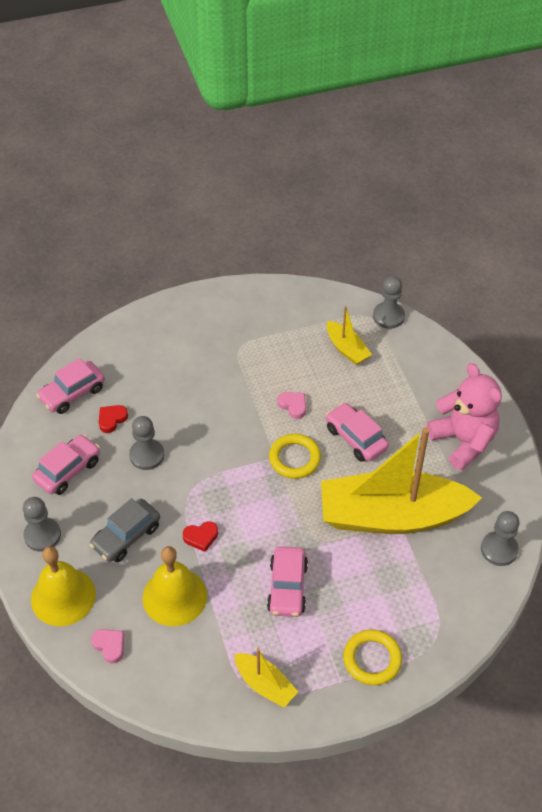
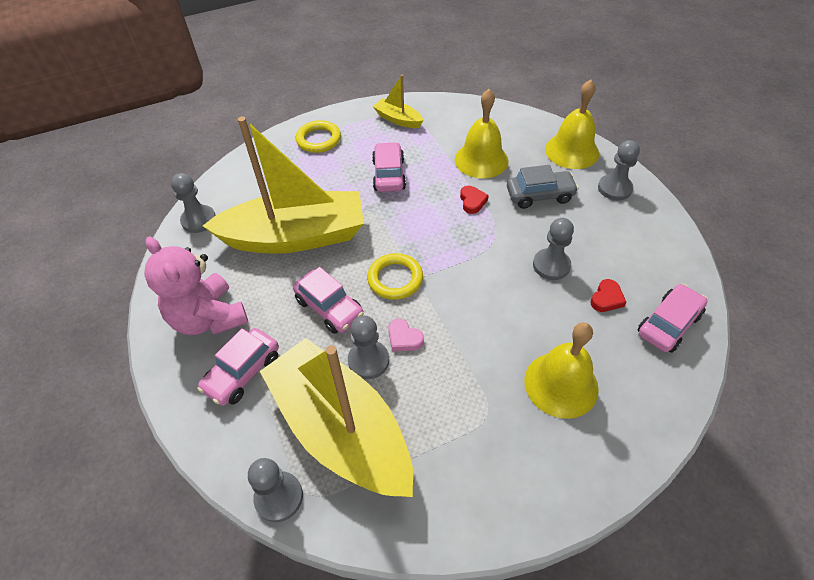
camera: 175 degrees right, 0 degrees up
(68, 470) = (624, 242): pink car -> pink car (243, 373)
(109, 646) = (520, 127): pink heart -> none
(126, 536) = (539, 195): grey car -> grey car turned 45 degrees clockwise
(178, 360) = (561, 384): none -> yellow bell
(201, 537) = (472, 201): red heart -> red heart turned 105 degrees clockwise
(324, 392) = (368, 360): none -> grey pawn
(346, 349) = (341, 429): yellow boat -> yellow boat, size x2.32

